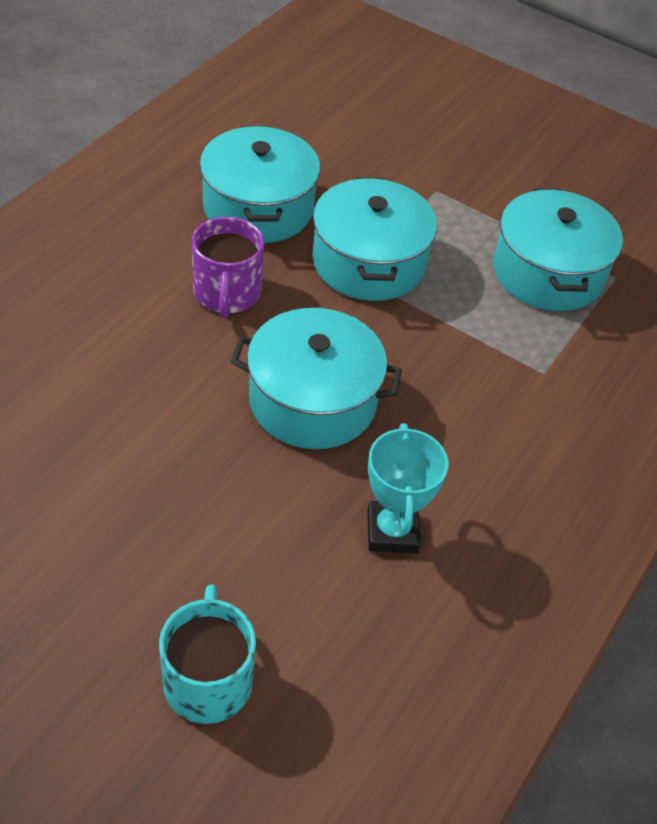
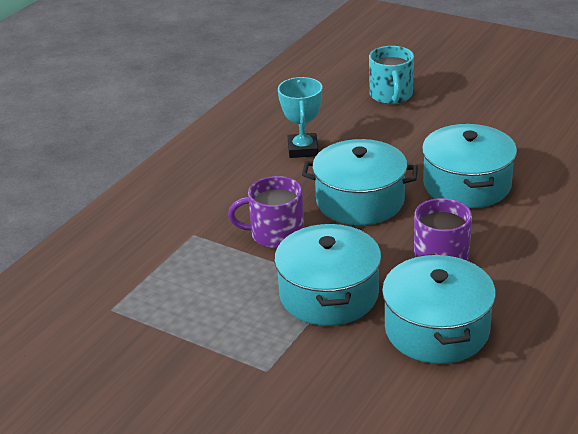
camera: 175 degrees left, 15 degrees down
(432, 357) = (275, 234): none -> purple mug
(548, 272) = (171, 305): turquoise pot -> turquoise pot (467, 184)

